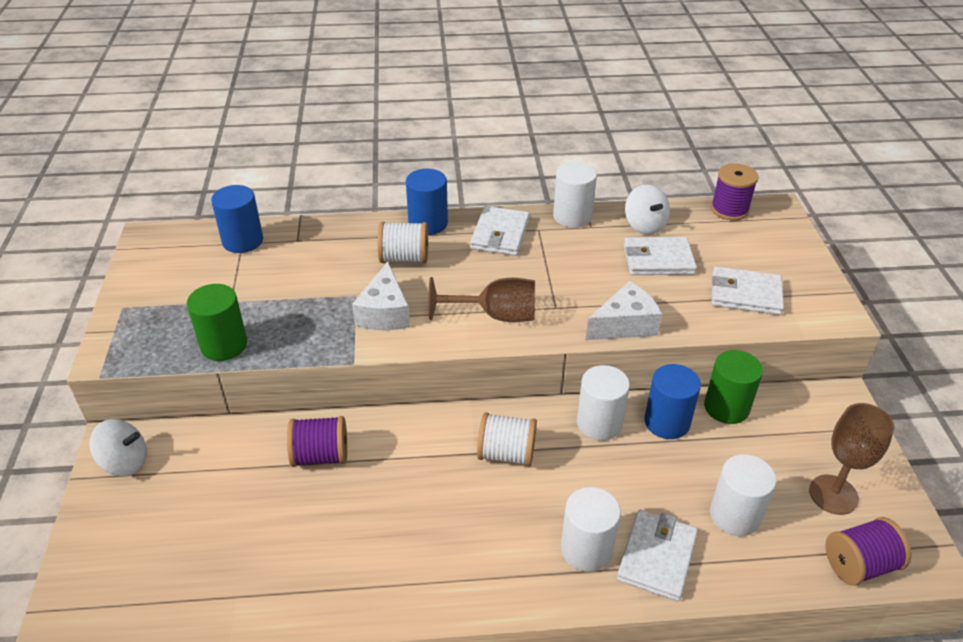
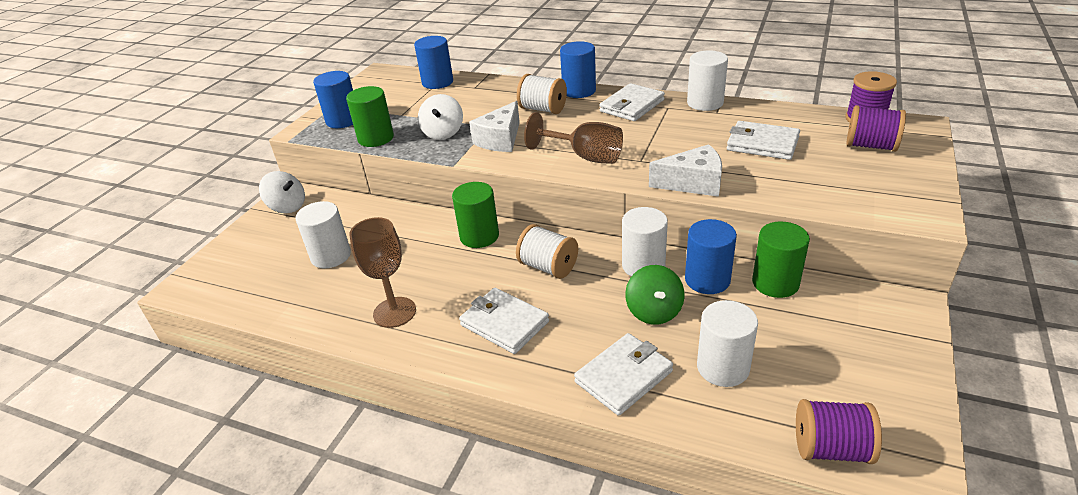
camera: 30 degrees right, 5 degrees down
(155, 326) = (343, 120): none -> blue cylinder
(320, 456) = (410, 233): purple spool -> purple spool (870, 146)
(405, 436) = (479, 236): none -> green cylinder
(586, 549) = (565, 351): white cylinder -> white cylinder (331, 256)
(640, 474) = (654, 311): none -> green spinning top
(644, 225) = (768, 118): white spinning top -> white spinning top (443, 133)
(745, 294) = (833, 183): white wallet -> white wallet (504, 323)
(833, 494) = (843, 381): brown goblet -> brown goblet (394, 312)

